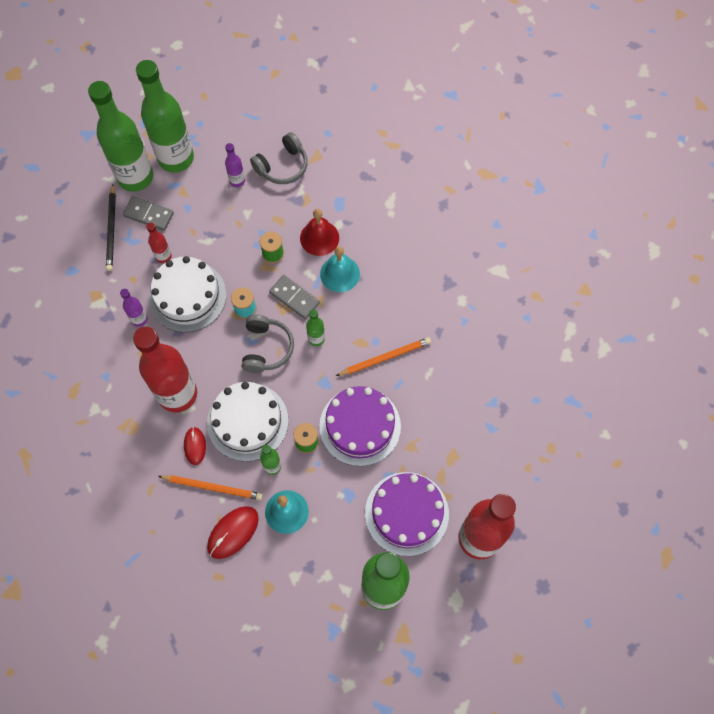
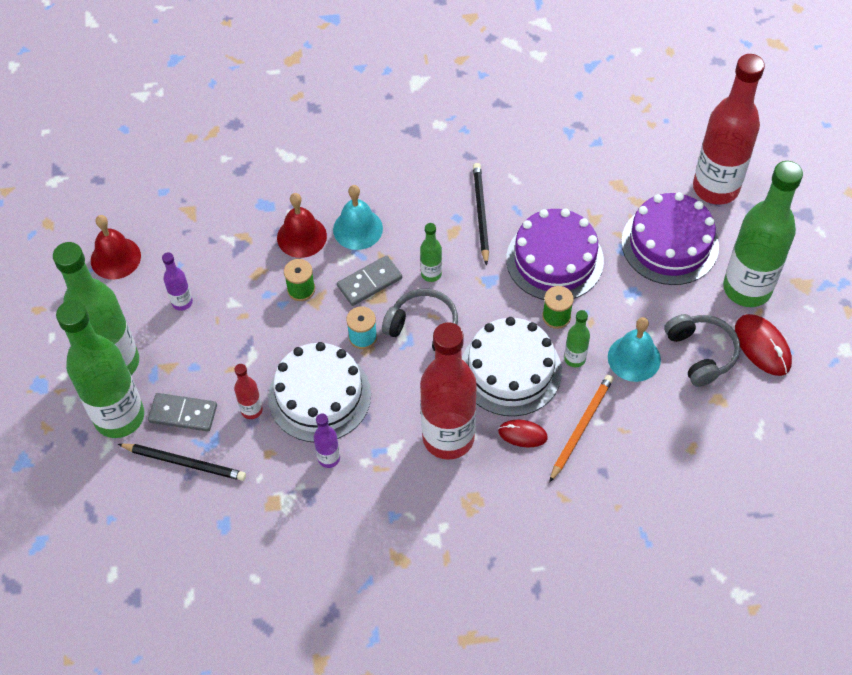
camera: 70 degrees left, 10 degrees down
(148, 214) = (183, 414): grey domino -> grey domino turned 60 degrees clockwise
(233, 532) = (643, 419): red mouse -> red mouse (762, 346)
(260, 125) = (115, 258): none -> red bell
(282, 166) = (185, 249): grey headphones -> grey headphones (701, 353)
(385, 357) = (480, 213): orange pencil -> black pencil

